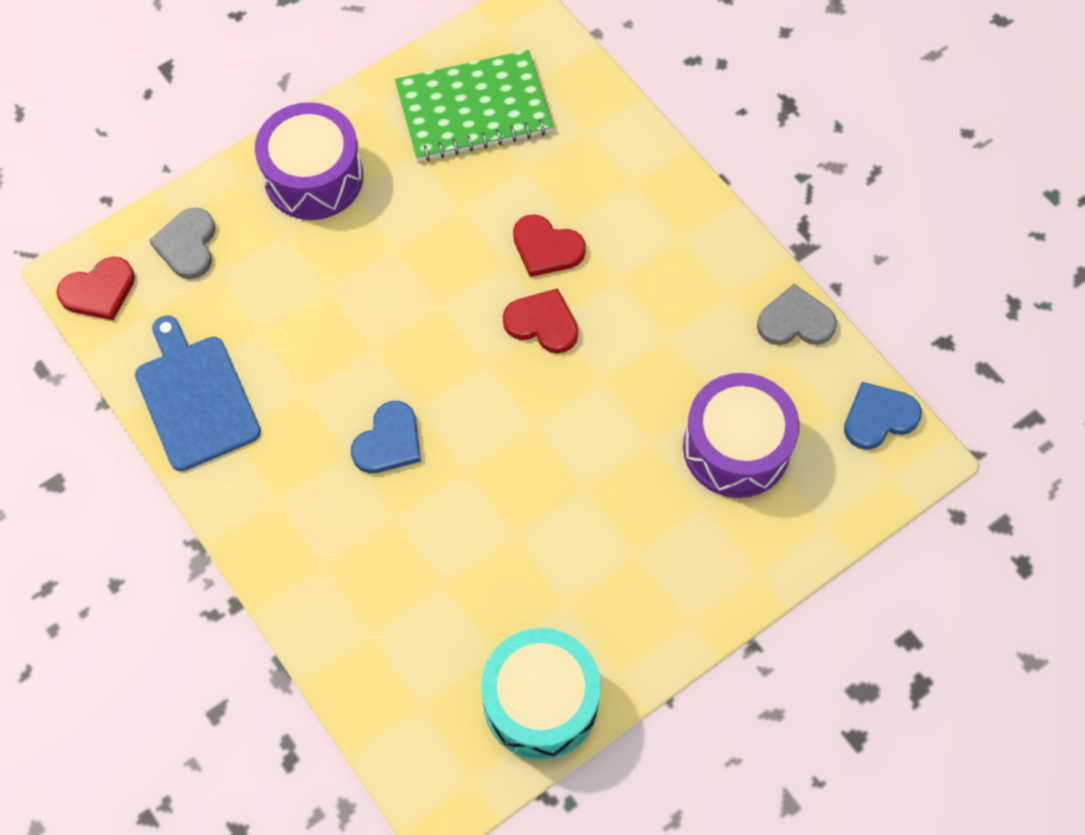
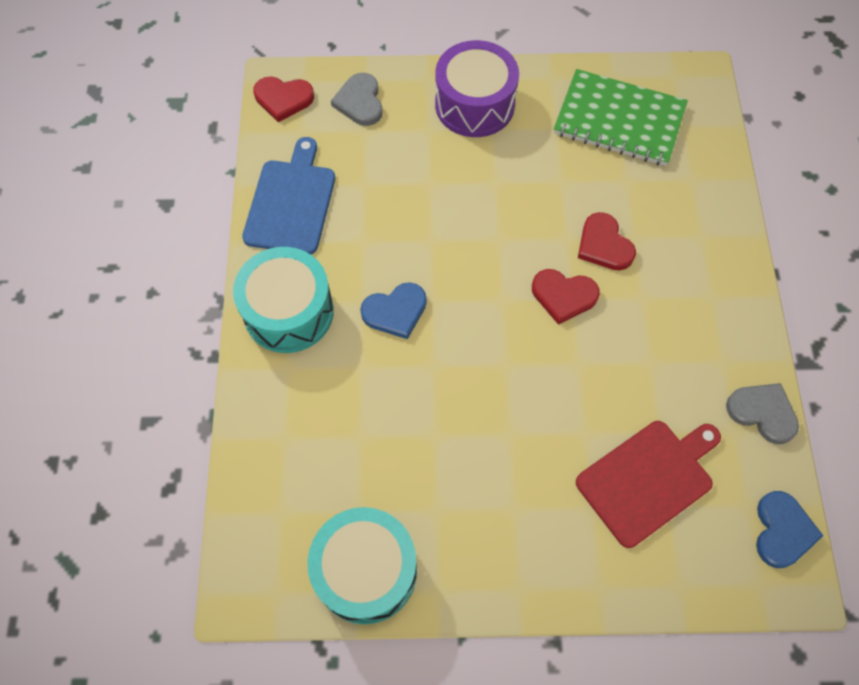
camera: 35 degrees right, 0 degrees up
(187, 245) = (360, 102): grey heart -> grey heart turned 45 degrees counterclockwise
(279, 510) = (288, 311): none -> turquoise drum
(542, 323) = (563, 296): red heart -> red heart turned 135 degrees clockwise
(736, 447) = (648, 479): purple drum -> red cutting board
(878, 417) = (782, 531): blue heart -> blue heart turned 90 degrees clockwise

